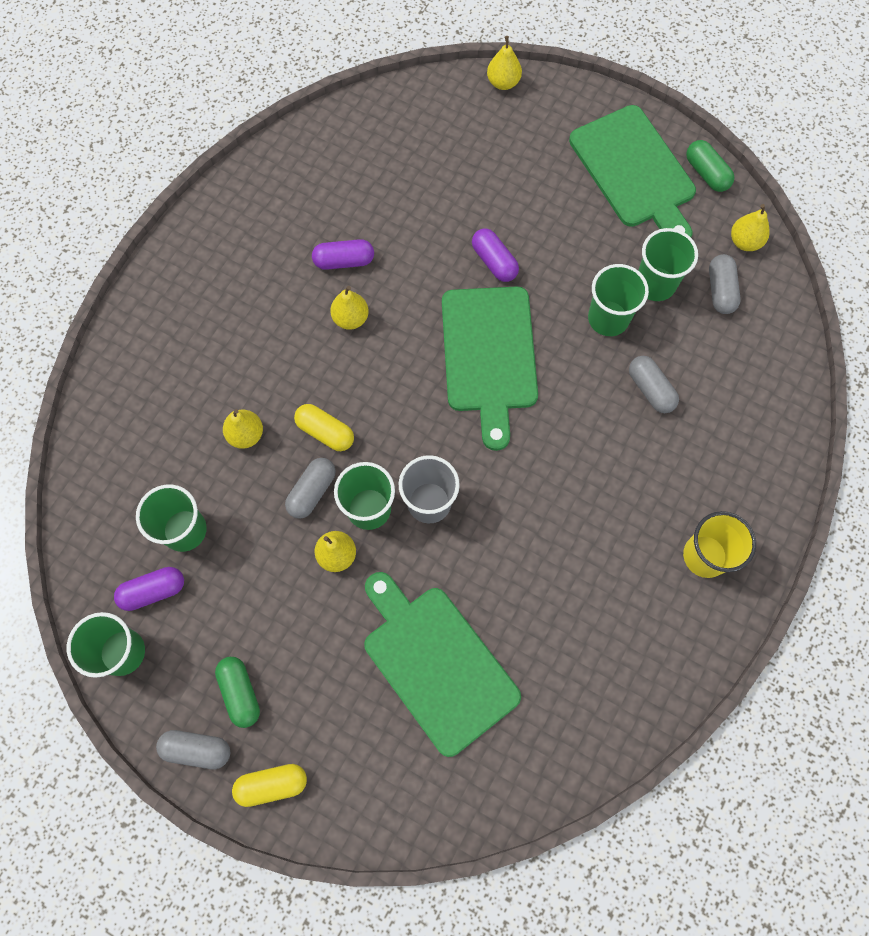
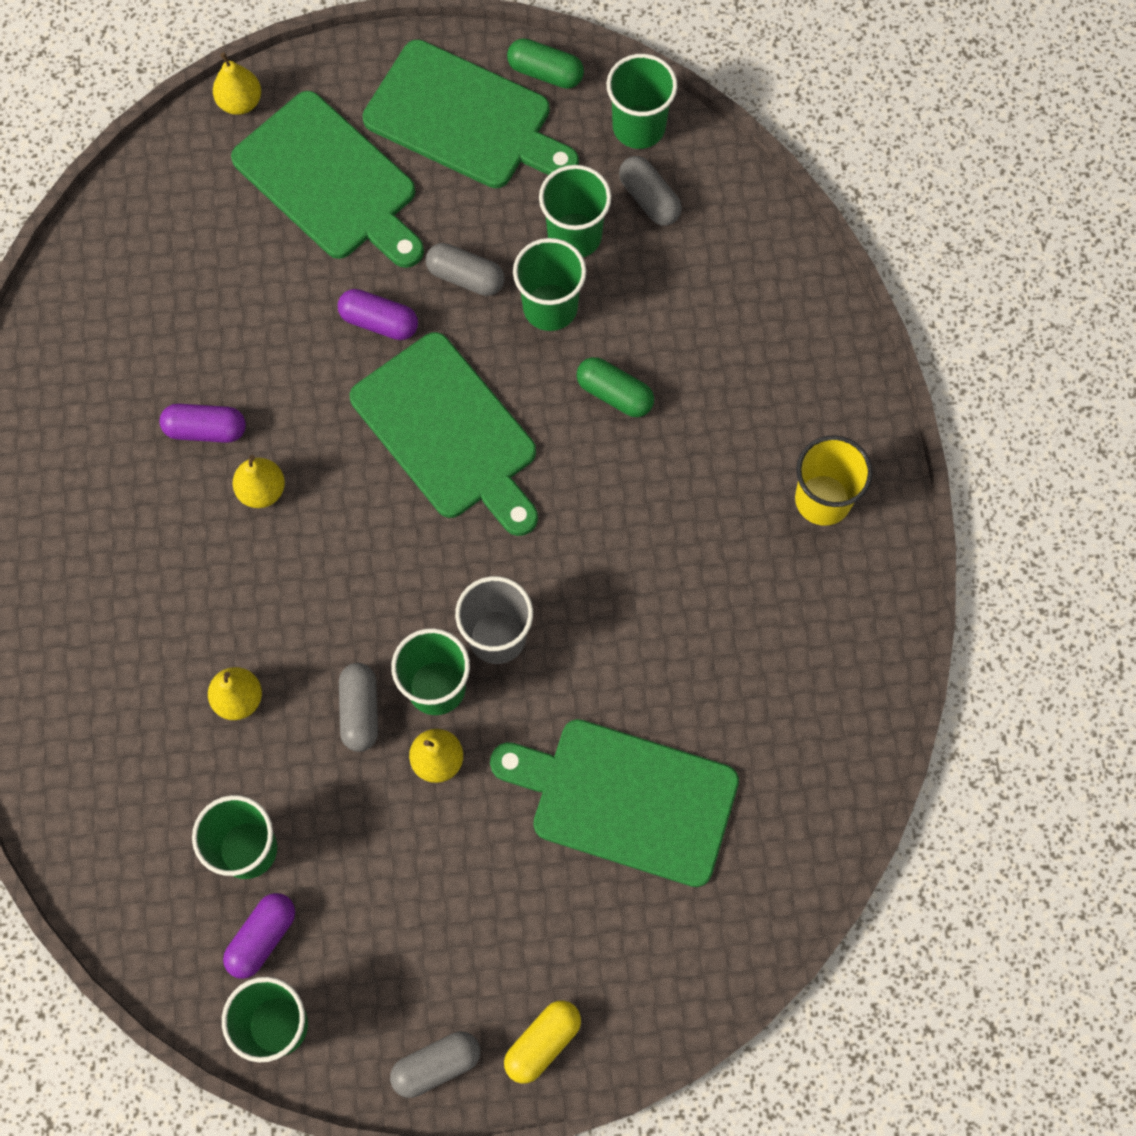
camera: 35 degrees left, 0 degrees up
(240, 692) = (439, 975): green capsule -> green capsule (614, 394)
(325, 432) = (327, 636): yellow capsule -> none
(344, 261) = (206, 429): purple capsule -> purple capsule turned 45 degrees clockwise
(524, 160) = (330, 181): none -> green cutting board
(650, 389) = (648, 357): grey capsule -> grey capsule (465, 277)
(744, 241) = (639, 127): yellow pear -> green cup

